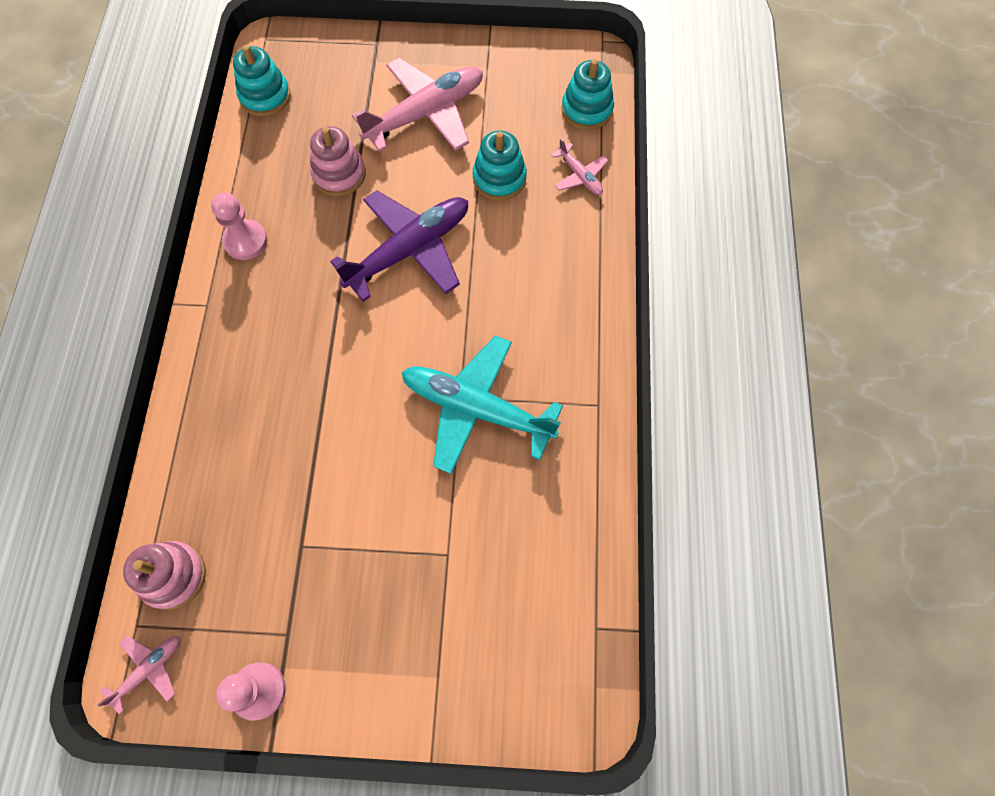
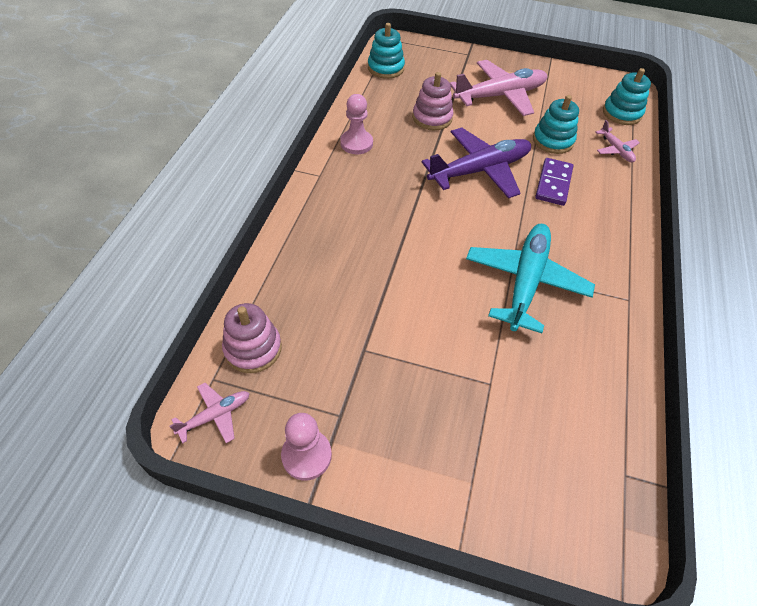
camera: 10 degrees right, 15 degrees down
(477, 409) = (525, 282): turquoise plane -> turquoise plane turned 75 degrees clockwise
(503, 250) = (553, 184): none -> purple domino

